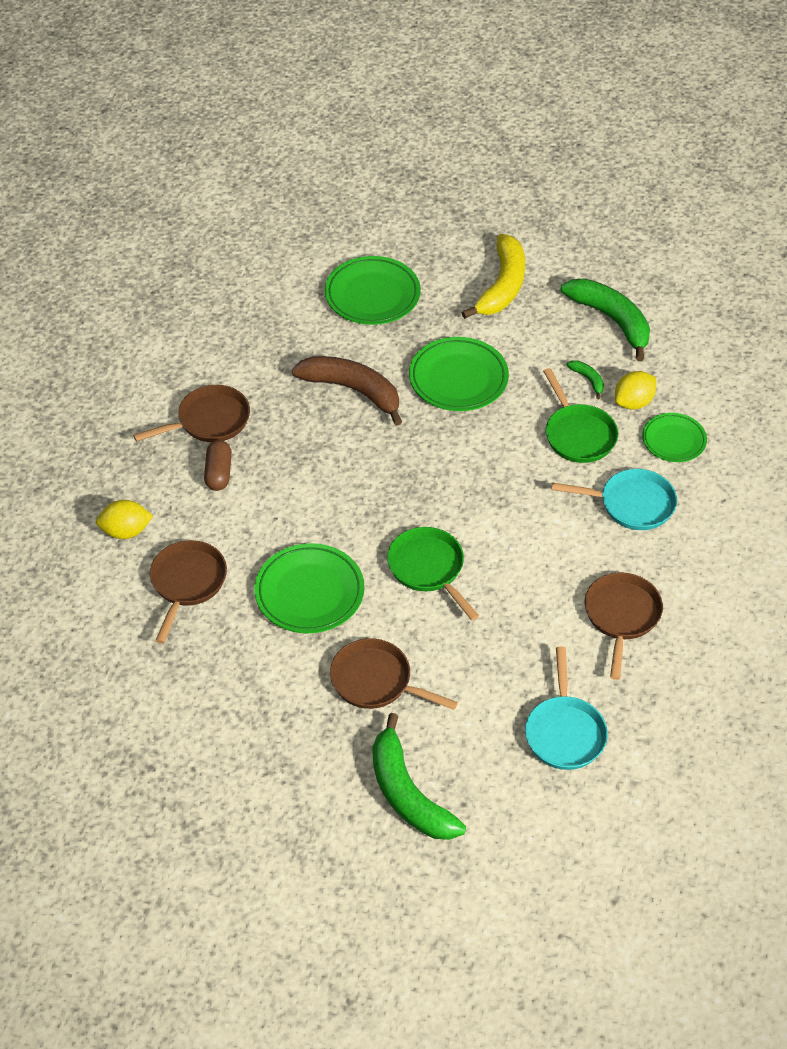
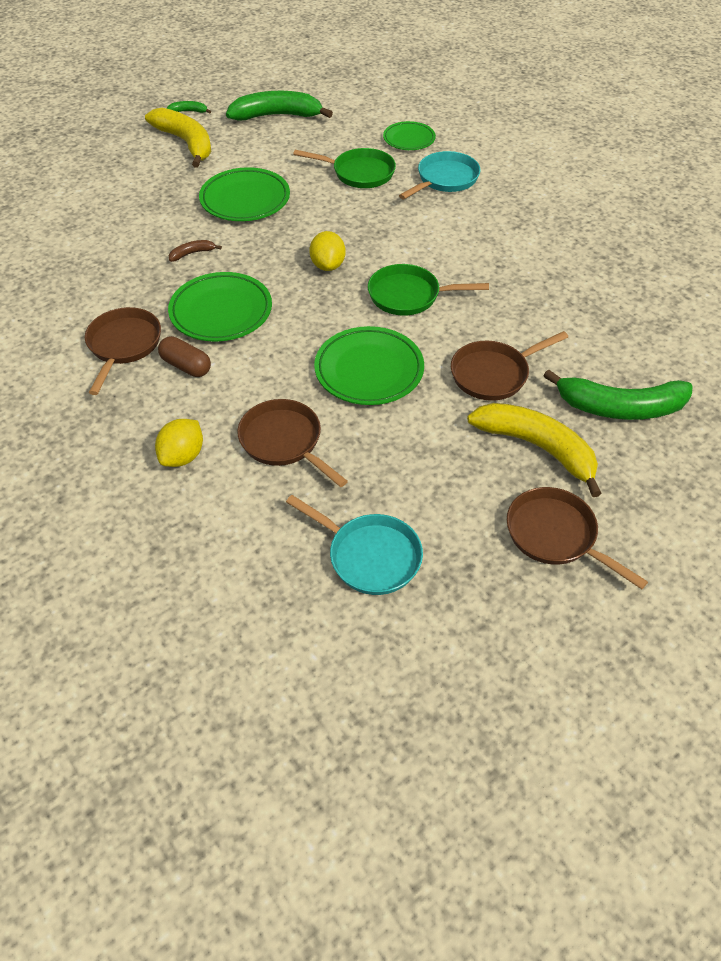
camera: 55 degrees left, 0 degrees up
(310, 754) = (537, 447): none -> yellow banana
(353, 390) = (192, 253): brown banana -> brown banana, size x0.44
(372, 295) = (112, 202): green plate -> green plate (221, 312)
(564, 732) = (621, 299): turquoise pan -> turquoise pan (369, 556)
(588, 380) = (316, 148): green banana -> green banana (189, 111)
(621, 616) = (538, 227): brown pan -> brown pan (555, 535)
(633, 402) = (358, 139): yellow lemon -> yellow lemon (328, 265)

